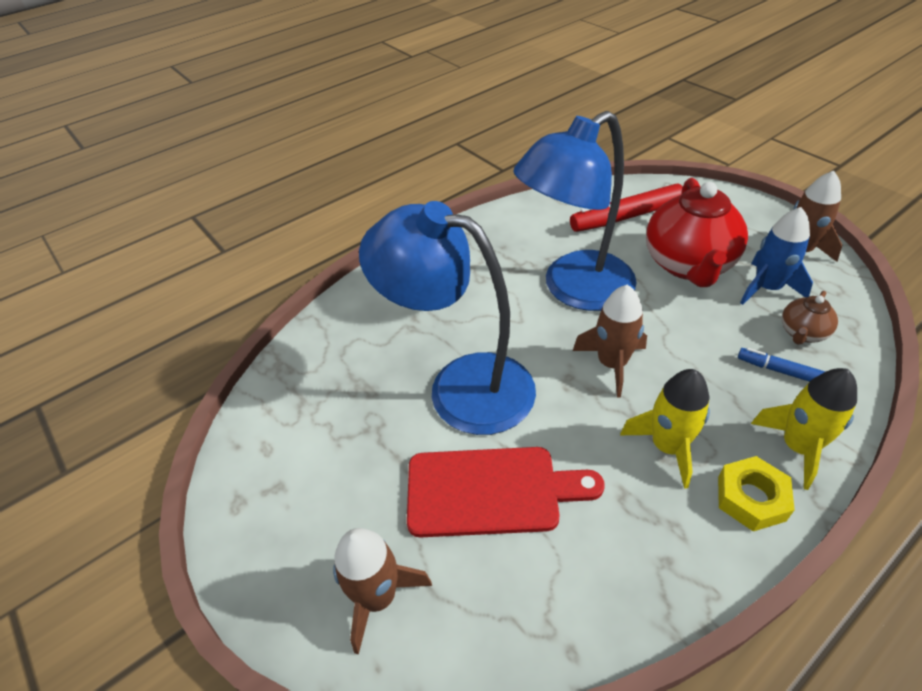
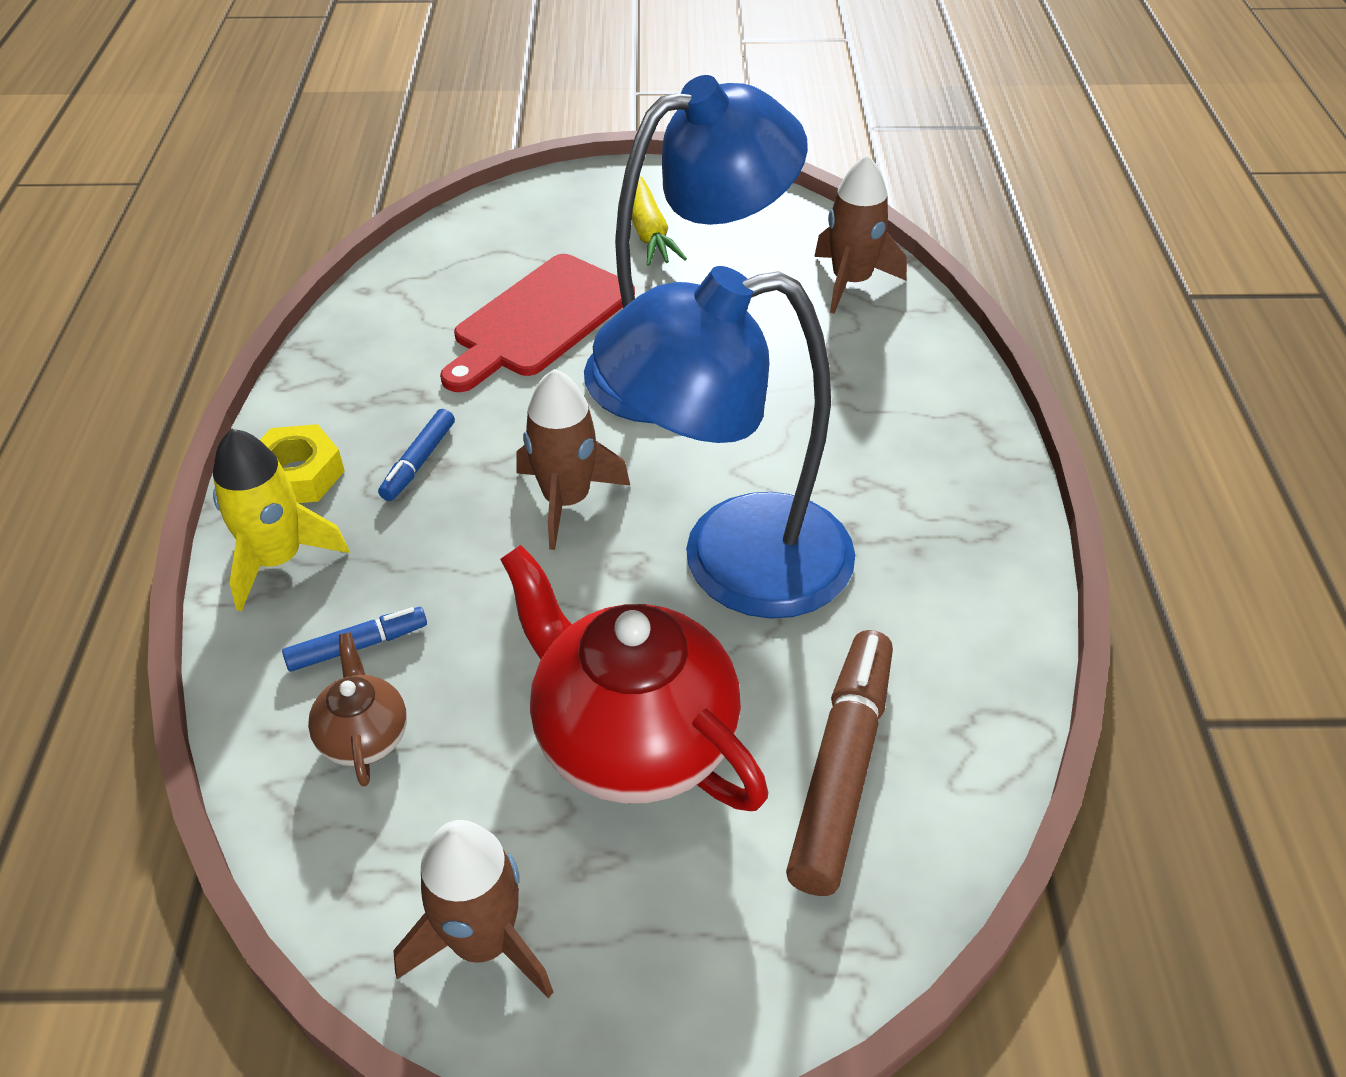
camera: 125 degrees right, 0 degrees up
(329, 505) = (649, 231): none -> yellow carrot
(378, 597) = (533, 225): brown rocket -> brown rocket (851, 282)
(574, 289) = (732, 561): blue lamp -> blue lamp turned 105 degrees counterclockwise
(626, 217) = (842, 769): red marker -> brown marker
(667, 446) = (419, 462): yellow rocket -> blue marker
(767, 288) = (473, 791): blue rocket -> none

